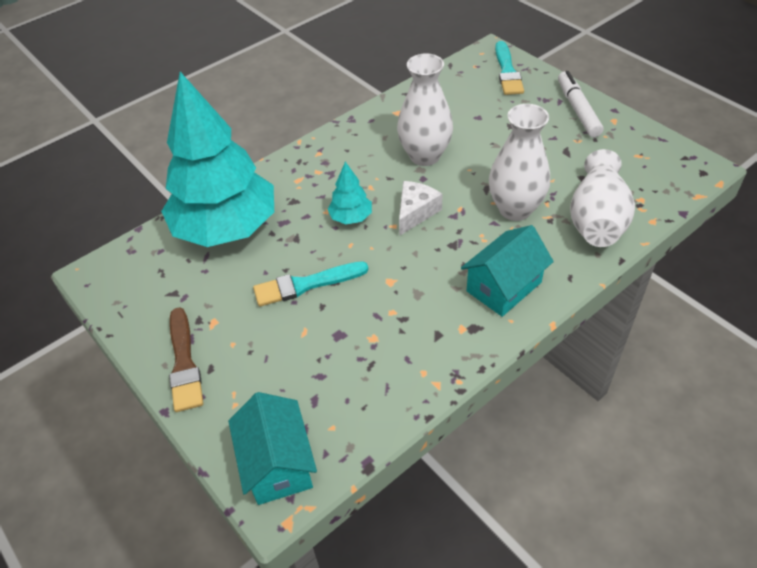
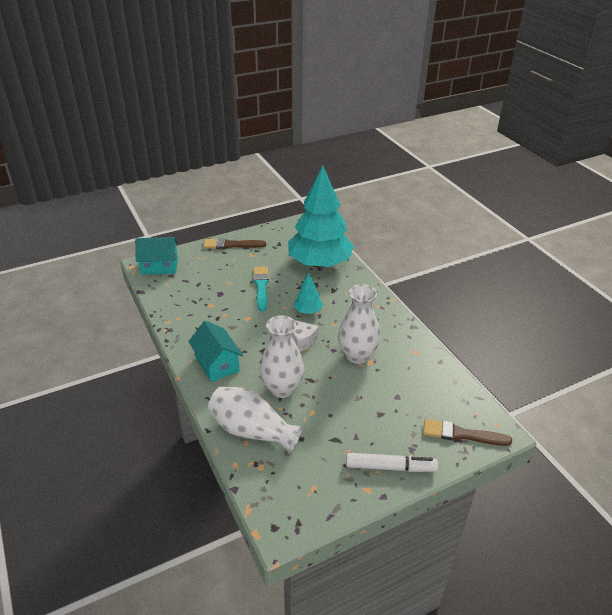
camera: 100 degrees right, 10 degrees down
(507, 72) = (461, 434): turquoise brush -> brown brush

